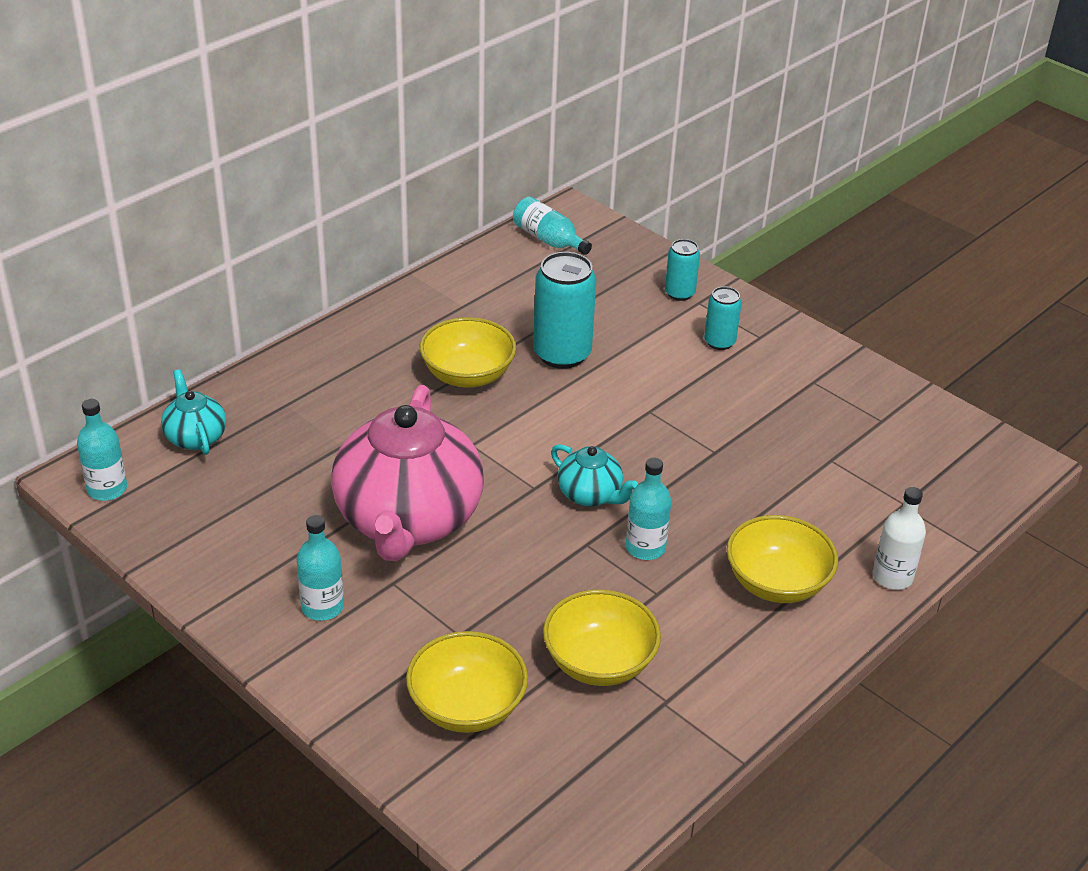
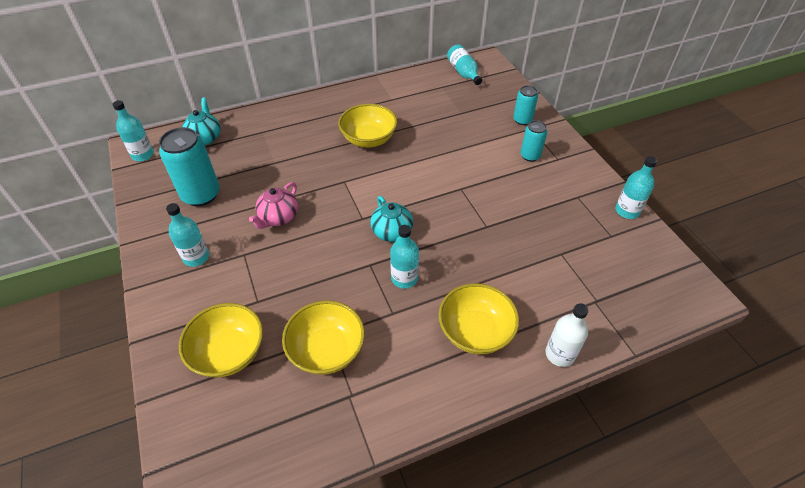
camera: 25 degrees right, 10 degrees up
(408, 520) = (278, 217): pink teapot -> pink teapot, size x0.45
(562, 354) = (430, 140): turquoise can -> turquoise can (201, 195)
(885, 384) = (627, 211): none -> turquoise bottle

